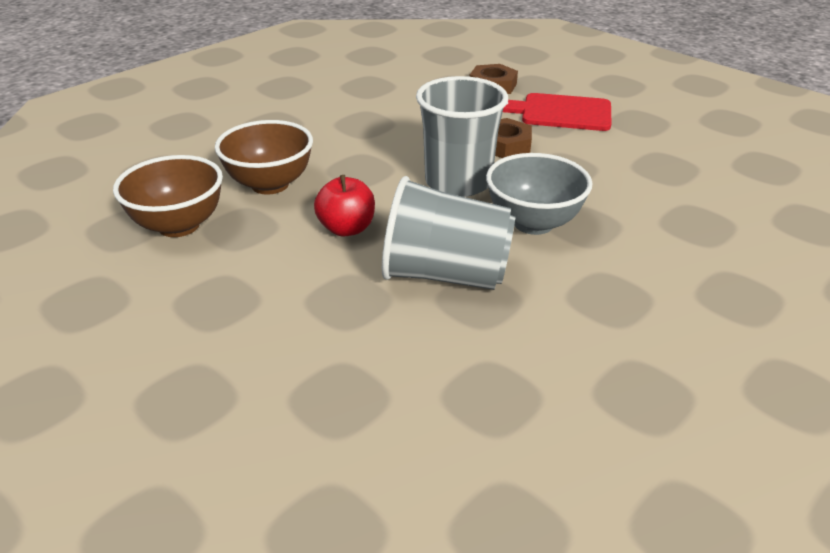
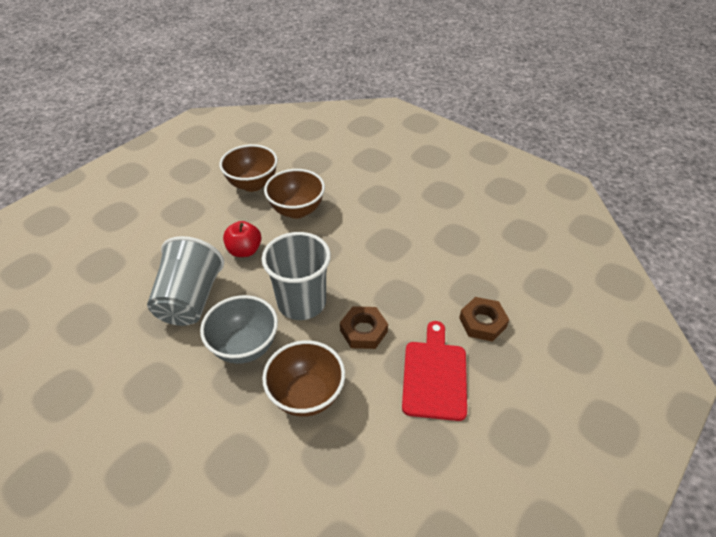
camera: 85 degrees right, 10 degrees up
(599, 180) = (306, 395): none -> brown bowl

